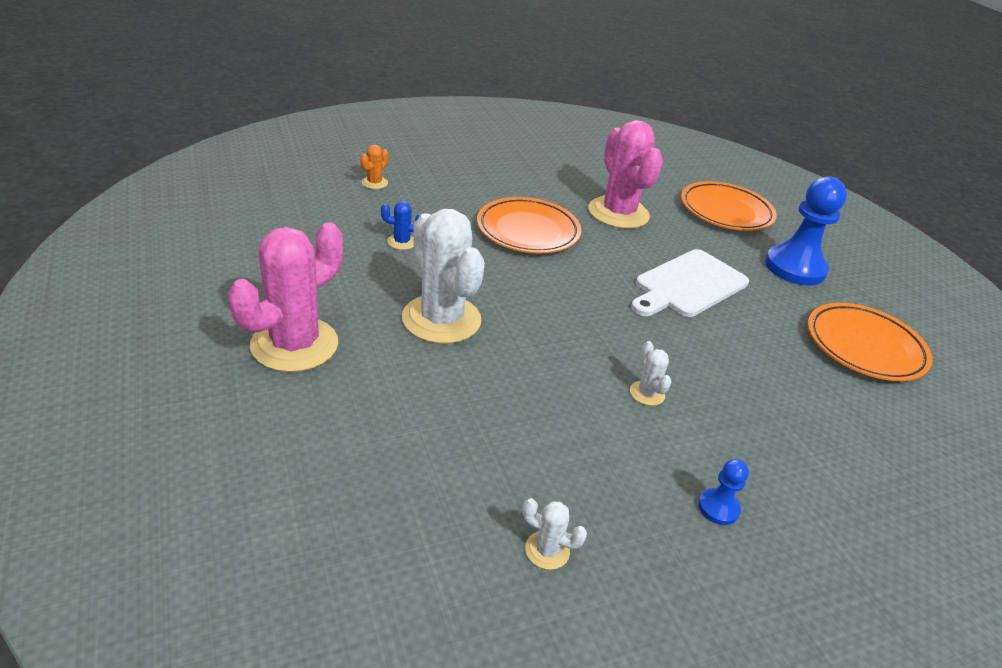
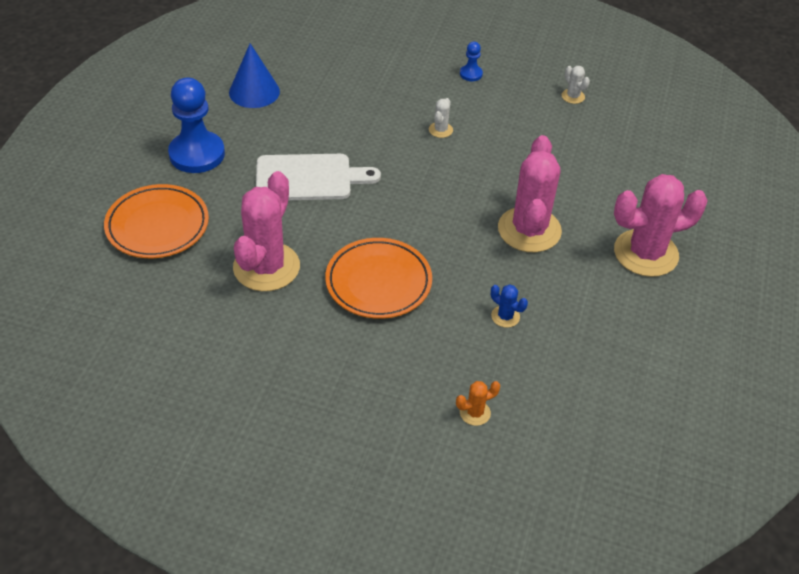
camera: 140 degrees left, 10 degrees up
(441, 319) = (529, 230): white cactus -> pink cactus
(864, 347) = (254, 92): orange plate -> blue cone

